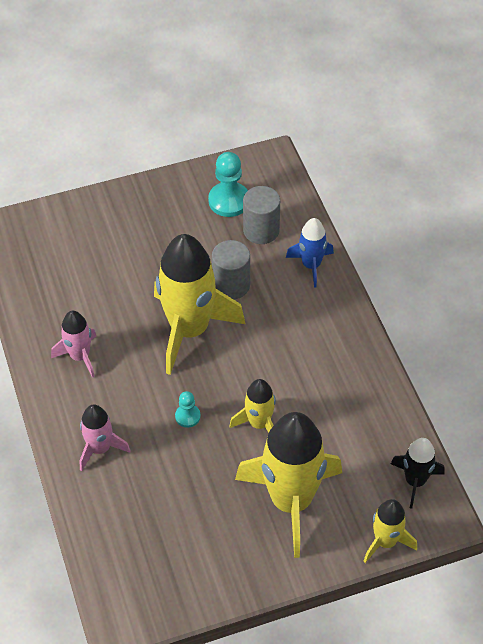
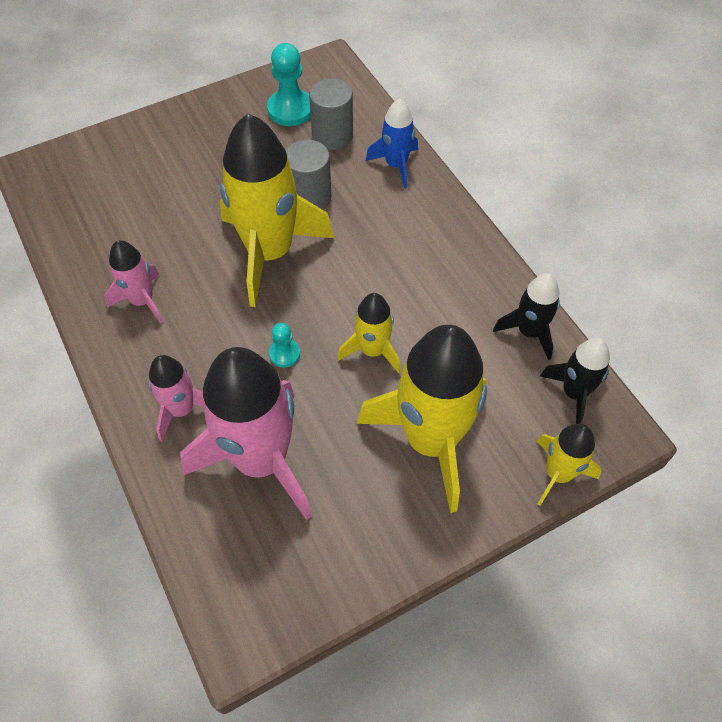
camera: 10 degrees left, 5 degrees up
(156, 496) = (261, 460): none -> pink rocket
(391, 427) = (529, 332): none -> black rocket

